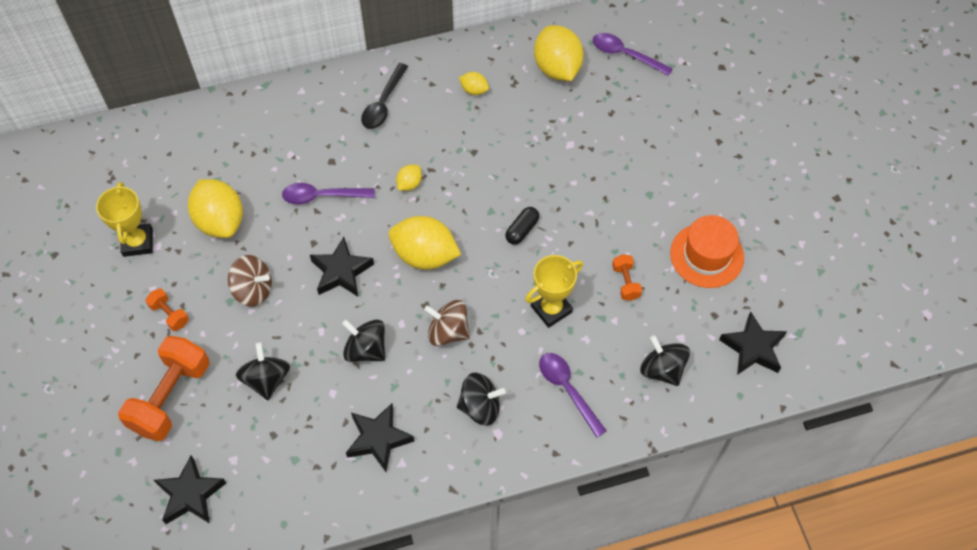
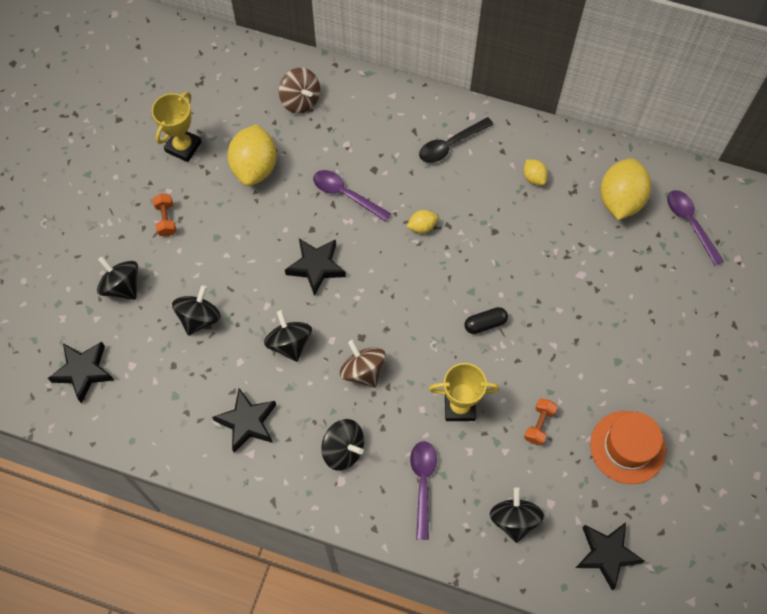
camera: 35 degrees right, 5 degrees up
(171, 397) = (122, 286): orange dumbbell -> black spinning top
(253, 290) = (240, 239): brown spinning top -> brown spinning top (300, 101)
(425, 255) = (390, 295): yellow lemon -> none

